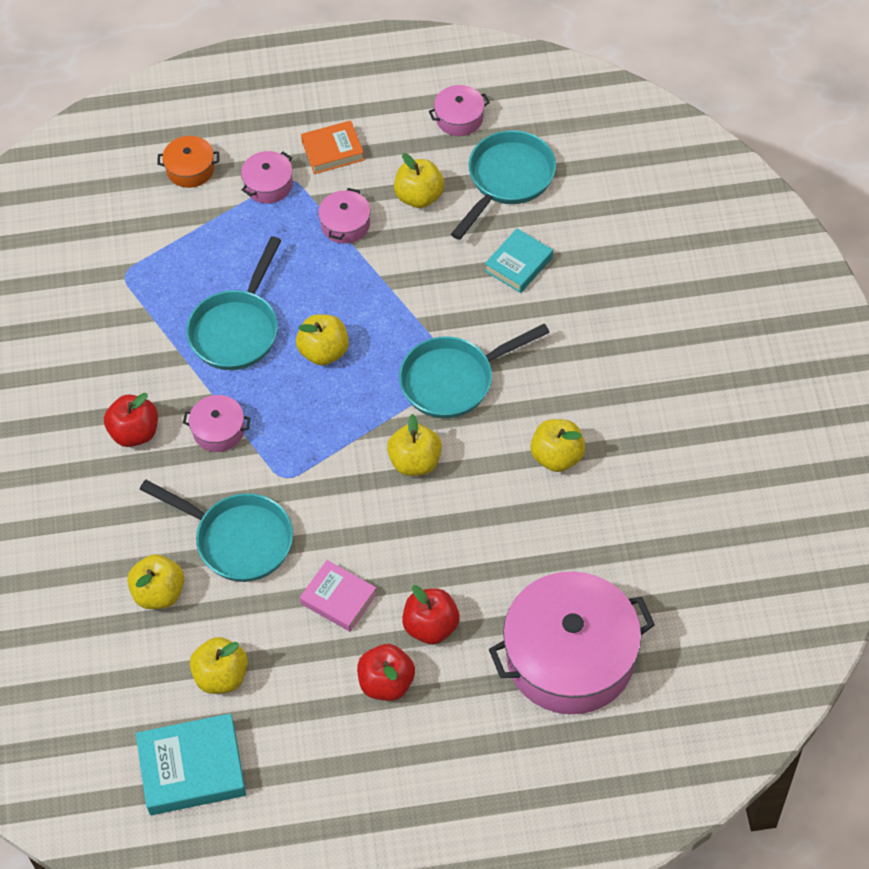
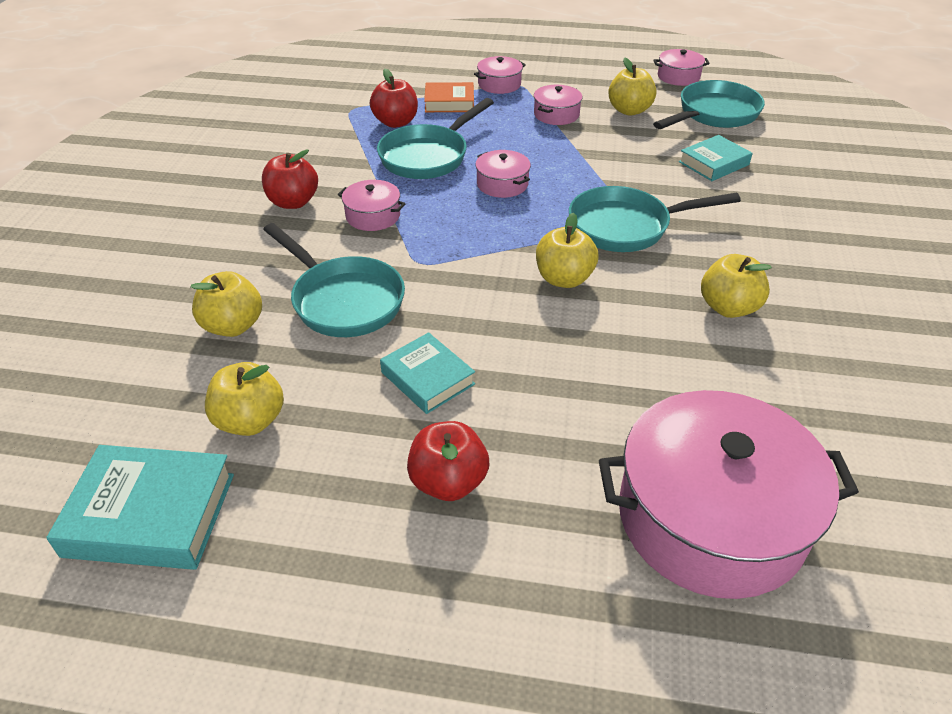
camera: 15 degrees right, 15 degrees down
(190, 169) = (439, 67): orange pot -> none
(324, 352) = (502, 184): yellow apple -> pink pot
(333, 151) = (562, 76): orange book -> orange book (449, 102)
(338, 599) = (427, 378): pink book -> turquoise book
(431, 626) = (529, 434): red apple -> red apple (396, 122)

